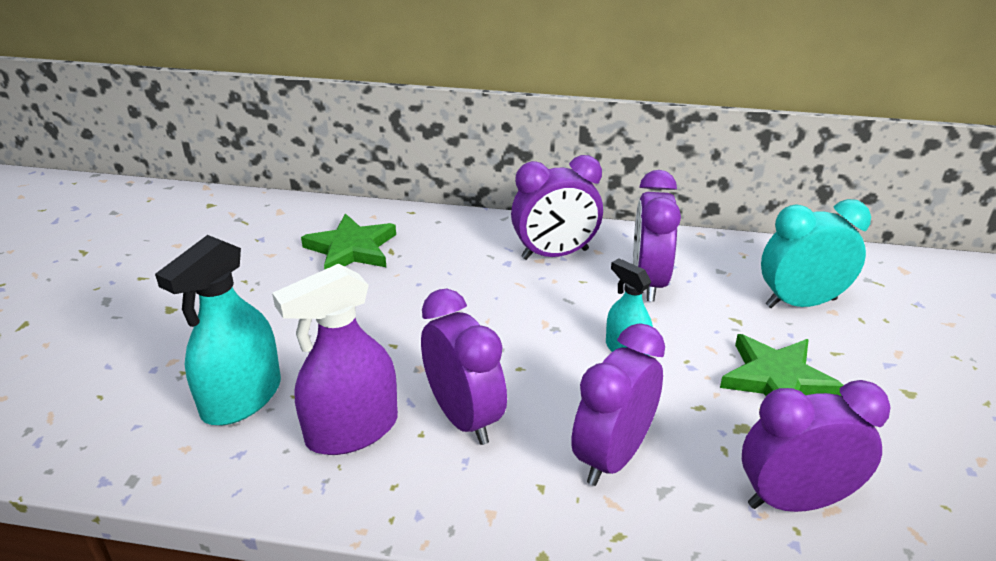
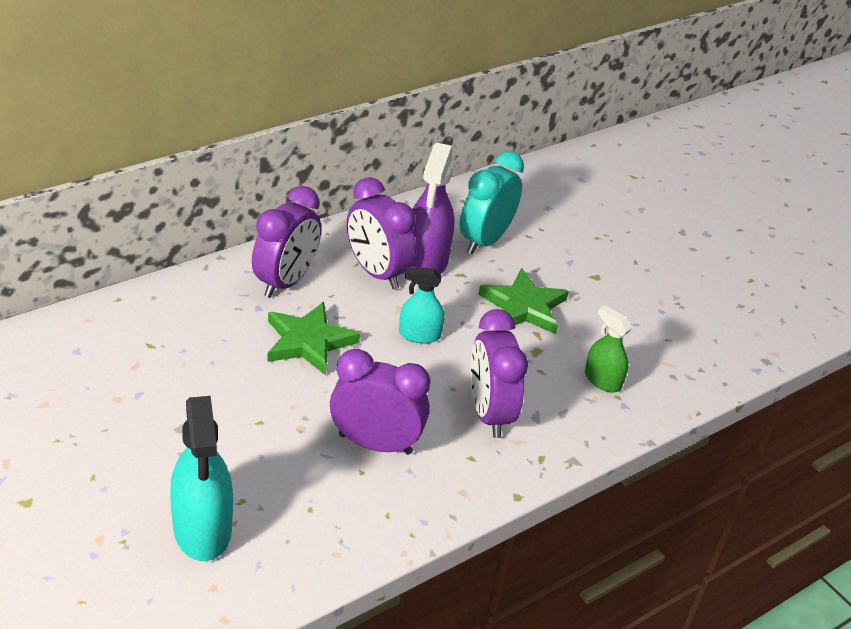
camera: 50 degrees left, 5 degrees up
(351, 249) = (113, 361): green star -> green star (309, 341)
(352, 430) = (314, 498): purple spray bottle -> purple spray bottle (425, 262)
(795, 501) = (602, 380): purple clock -> green spray bottle

